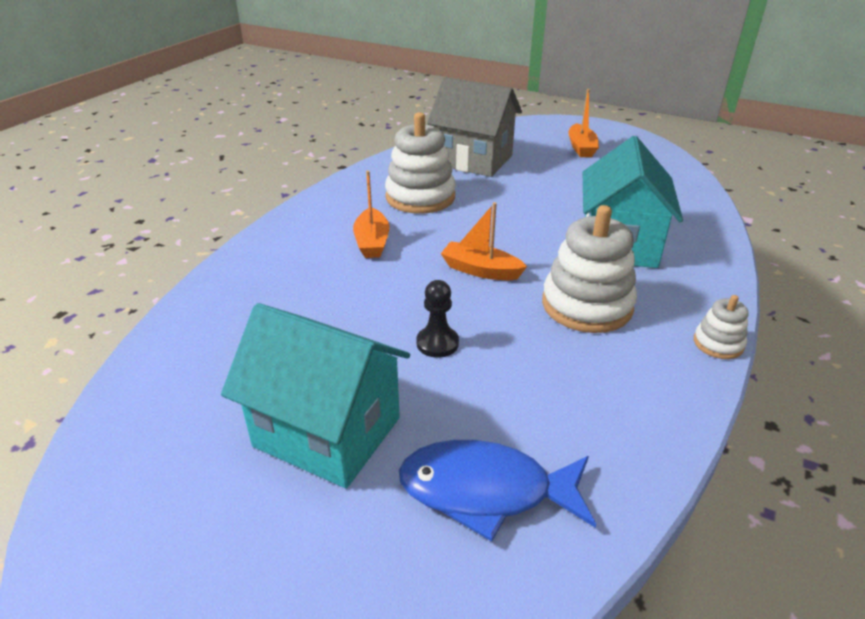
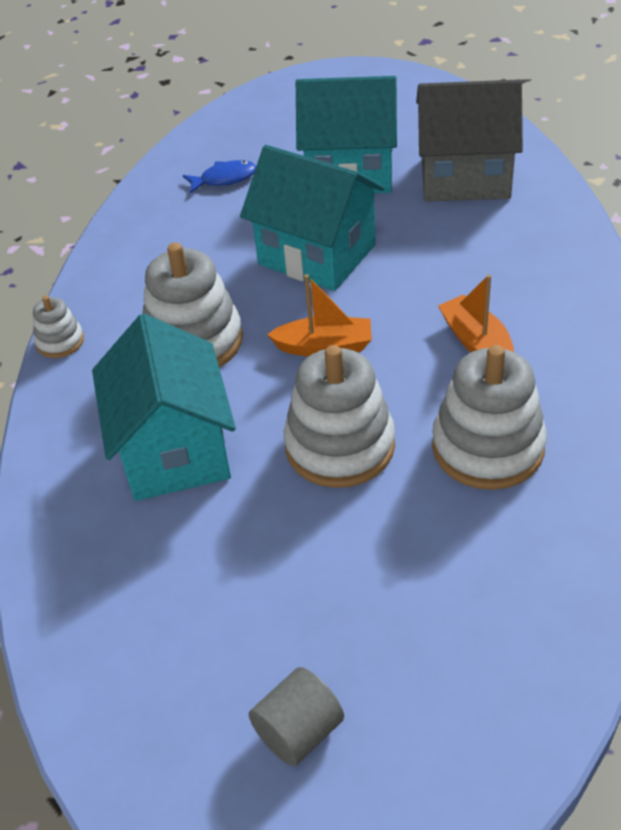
camera: 160 degrees right, 10 degrees up
(437, 343) = (317, 255): black pawn -> turquoise house
(473, 160) = (478, 588): grey house -> grey house (465, 178)
(486, 491) = (224, 179): blue fish -> blue fish, size x0.56
(506, 219) = (340, 446): none -> white stacking toy
(581, 148) = (299, 731): orange boat -> grey cylinder

